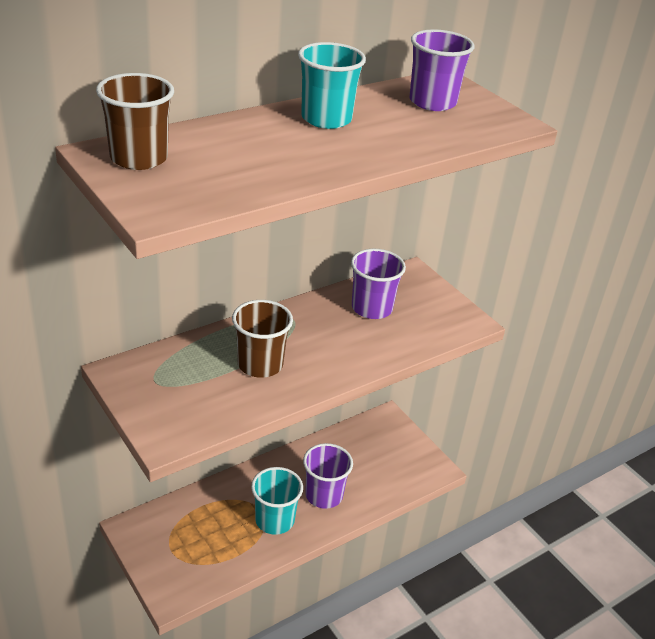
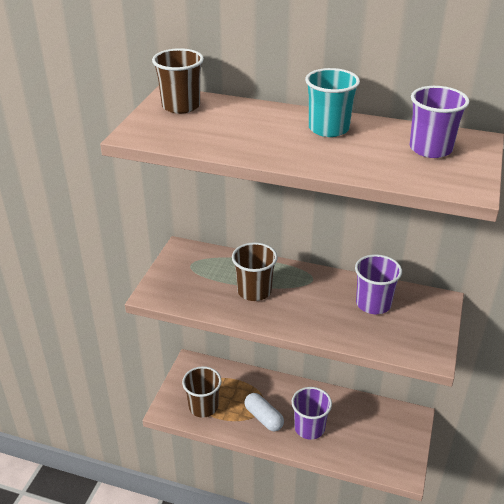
camera: 55 degrees right, 0 degrees up
(205, 558) = (203, 406): none -> brown cup
(274, 520) = (263, 418): turquoise cup -> white capsule

